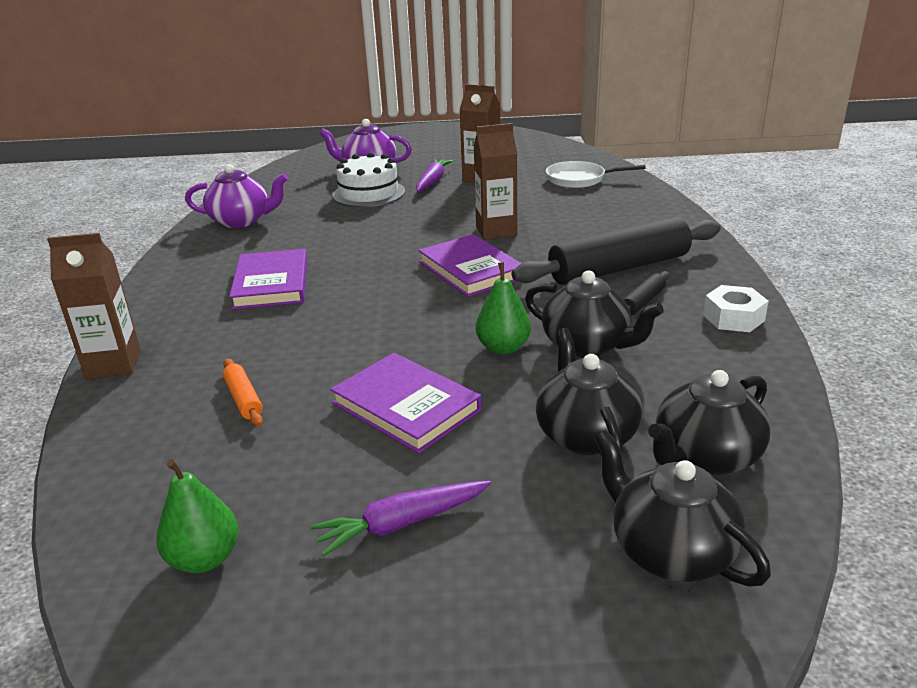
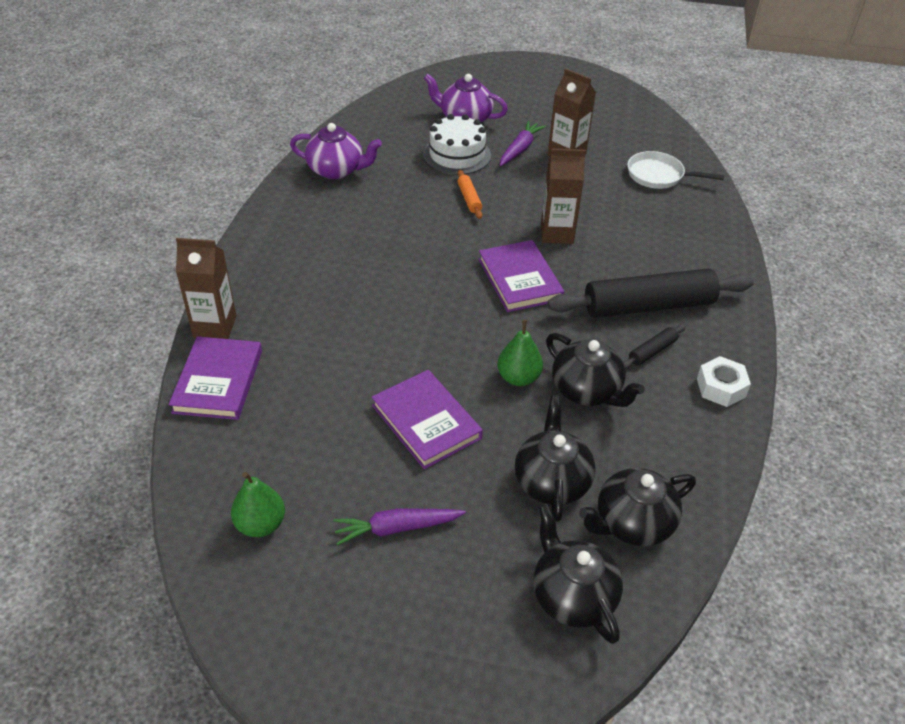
camera: 10 degrees right, 15 degrees up
(244, 399) = (307, 386): orange rolling pin -> orange rolling pin (469, 199)
(271, 284) = (349, 259): purple book -> purple book (218, 381)

